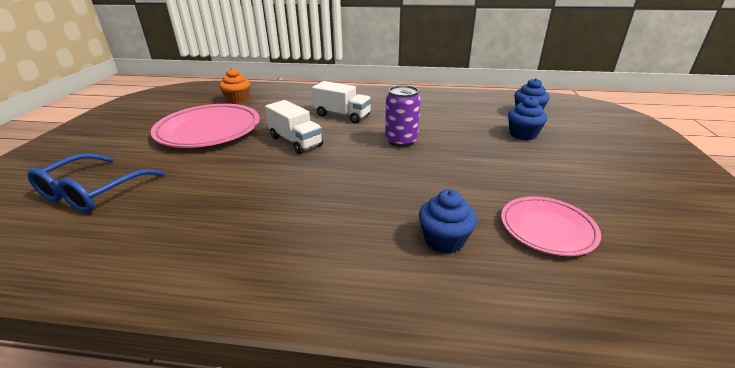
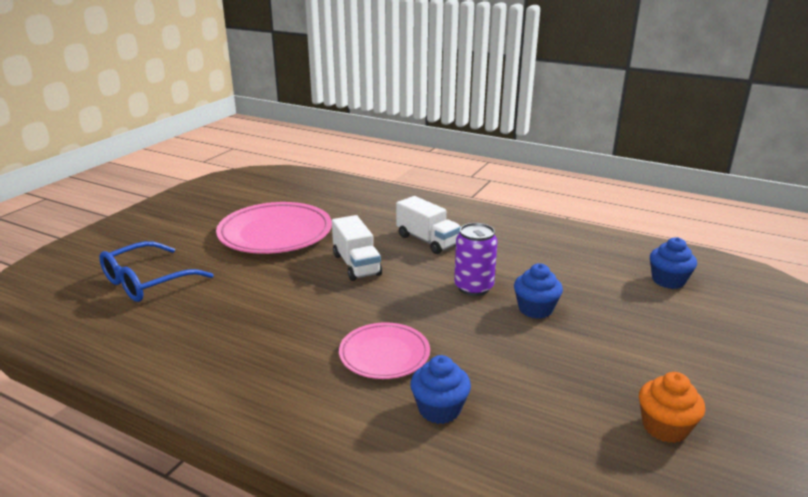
camera: 20 degrees right, 5 degrees down
(238, 100) = (323, 199): orange cupcake -> orange cupcake (665, 427)
(523, 134) = (634, 309): blue cupcake -> blue cupcake (535, 309)
(547, 229) = (561, 426): pink plate -> pink plate (384, 355)

